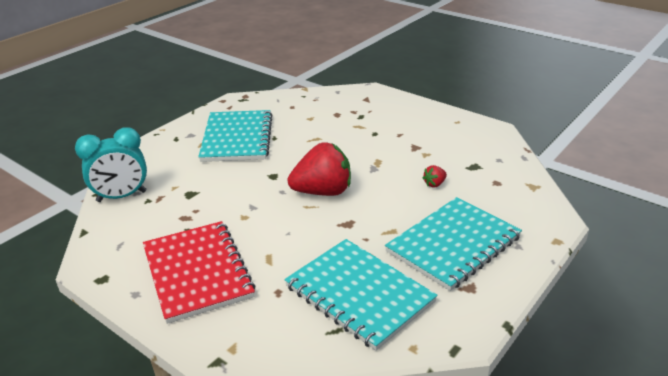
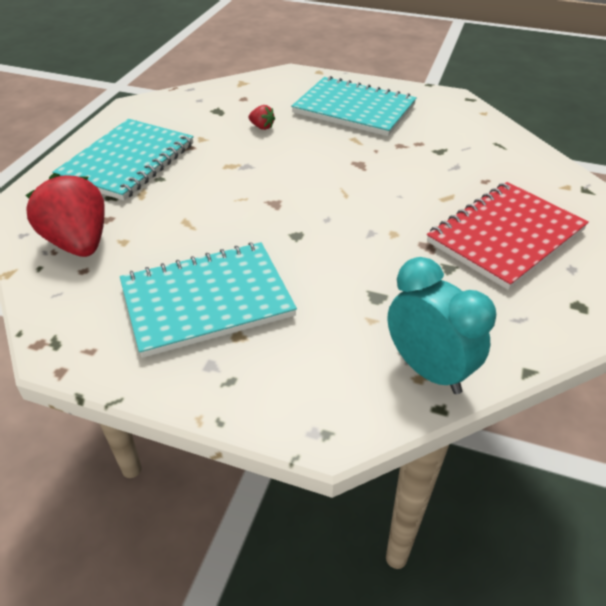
camera: 110 degrees left, 10 degrees up
(323, 192) = (312, 189): red strawberry -> red strawberry (79, 243)
(359, 294) = (451, 141): turquoise notebook -> turquoise notebook (128, 161)

